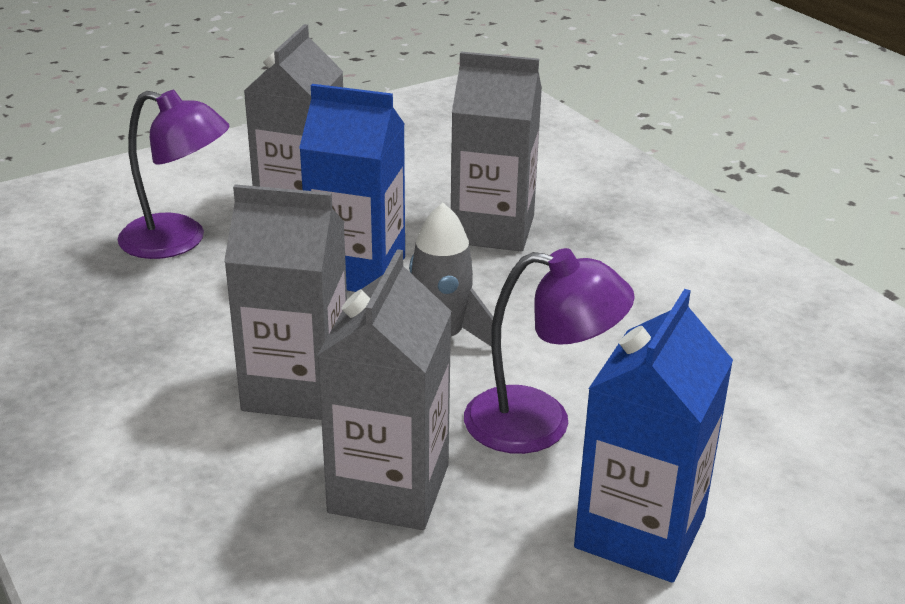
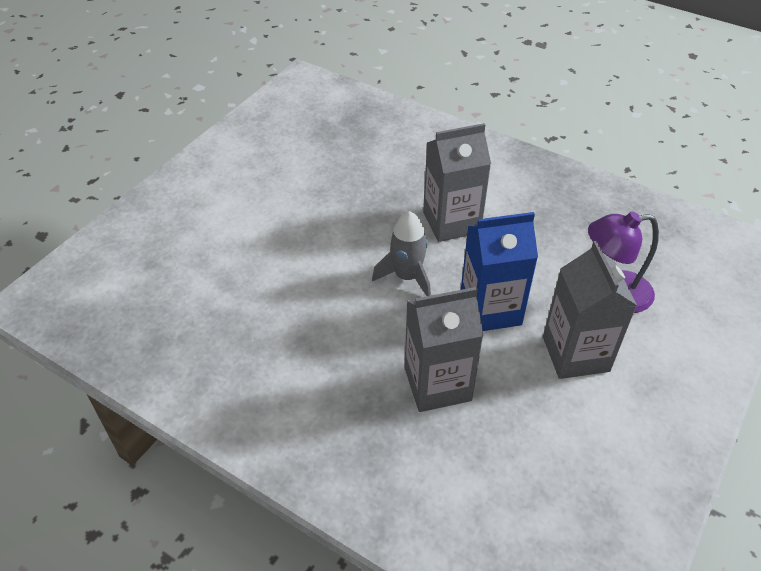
camera: 155 degrees right, 15 degrees up
(389, 488) = (374, 192): grey carton -> none
(540, 423) = (328, 244): purple lamp -> none
(640, 532) = (263, 208): blue carton -> none

